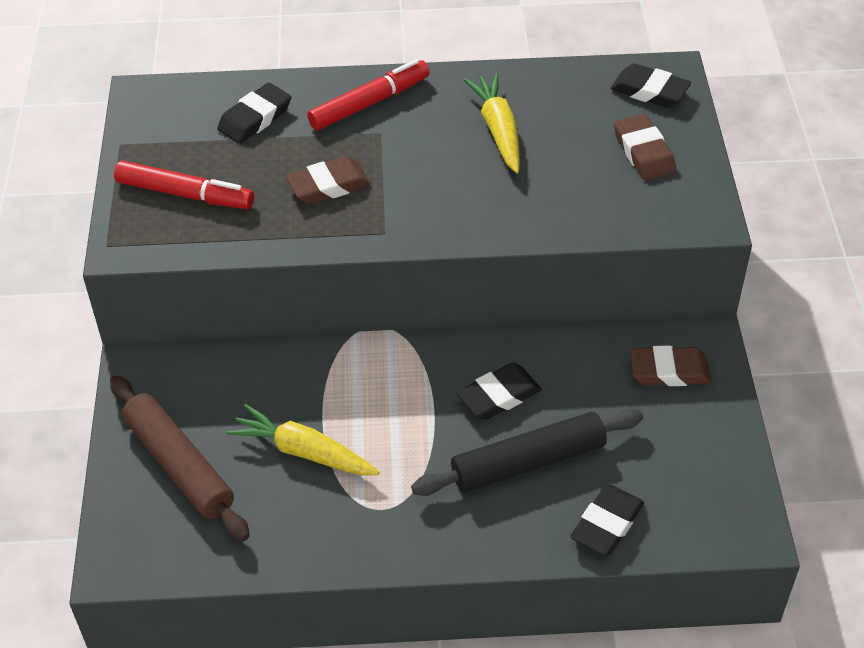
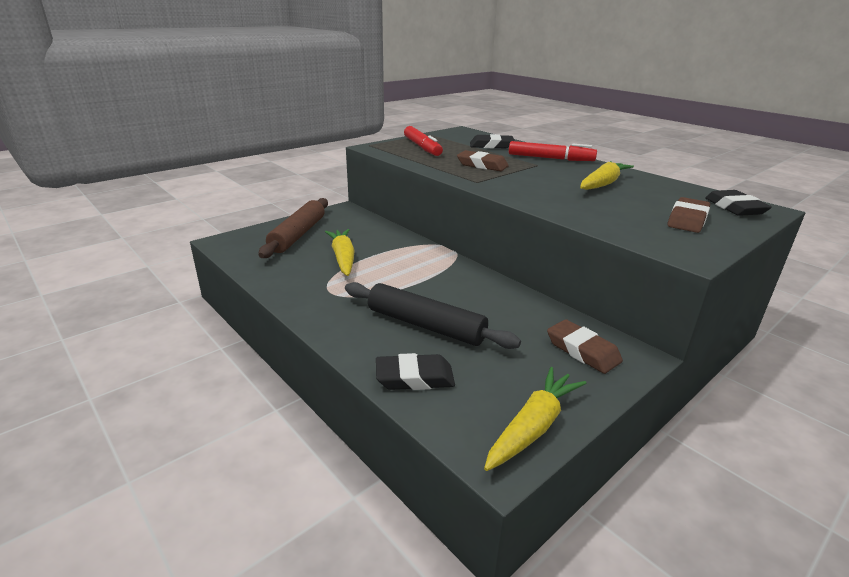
camera: 50 degrees right, 20 degrees down
(499, 396) = (461, 296): black eraser -> none
(732, 483) = (533, 426): none -> yellow carrot

